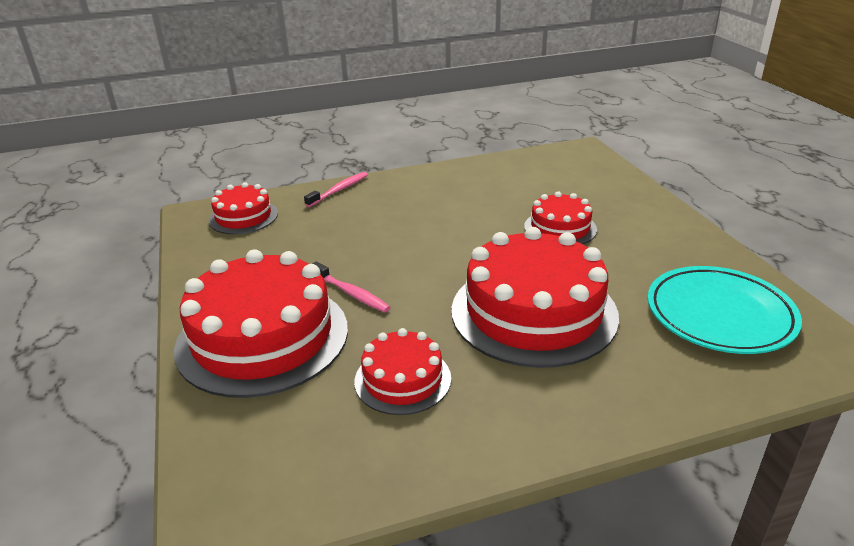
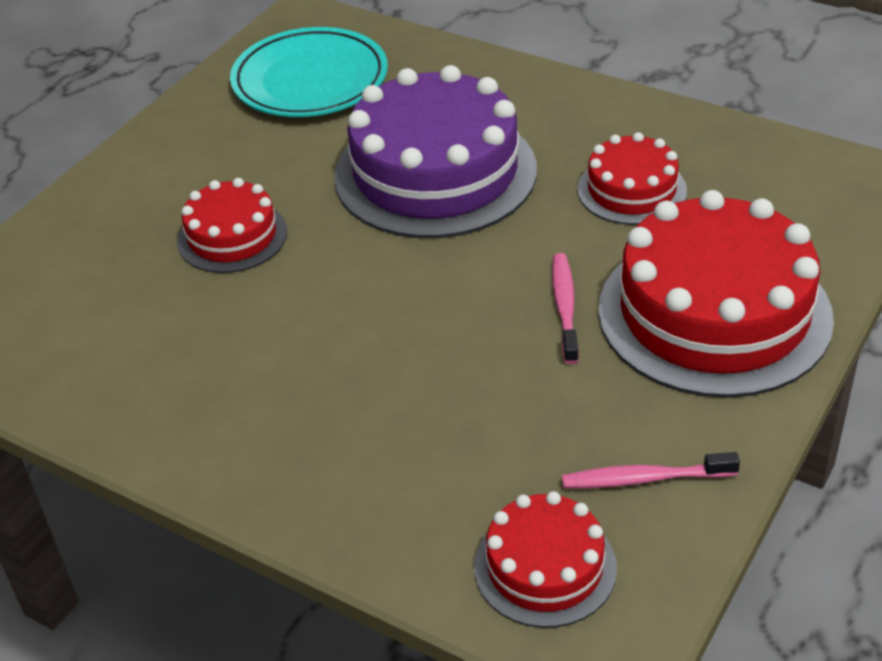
camera: 130 degrees left, 10 degrees up
(339, 190) = (339, 521): pink toothbrush -> pink toothbrush (644, 478)
(533, 312) = (435, 173): red cake -> purple cake

